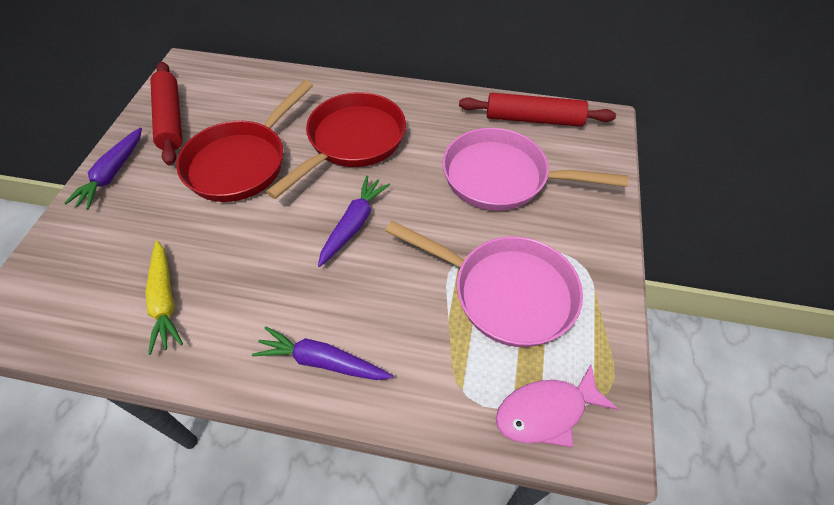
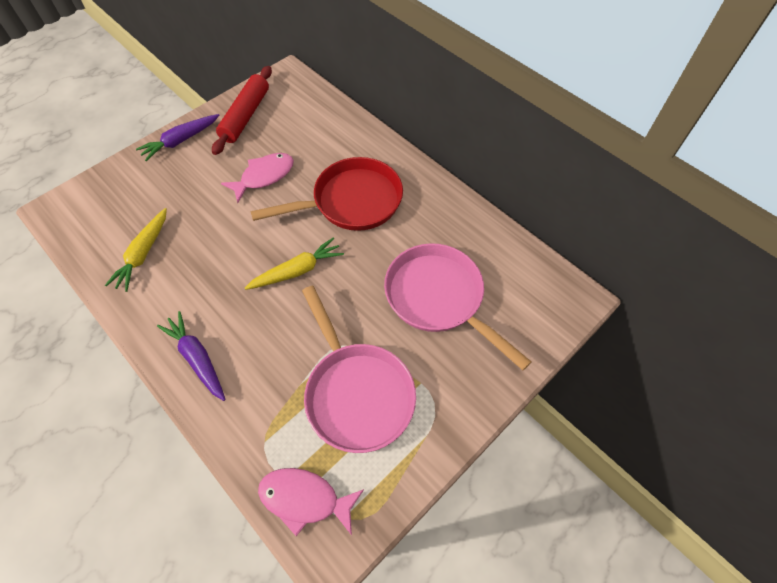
camera: 35 degrees right, 5 degrees up
(242, 162) = (264, 176): red pan -> pink fish
(353, 225) = (297, 270): purple carrot -> yellow carrot
(533, 119) = (513, 261): red rolling pin -> none

